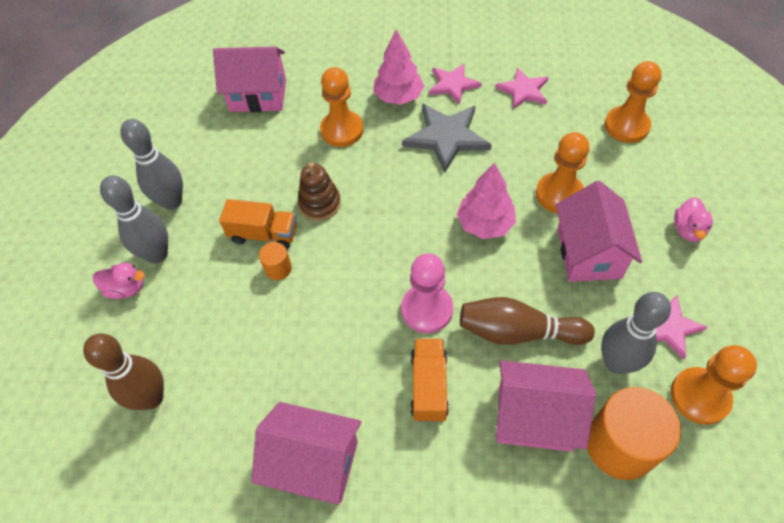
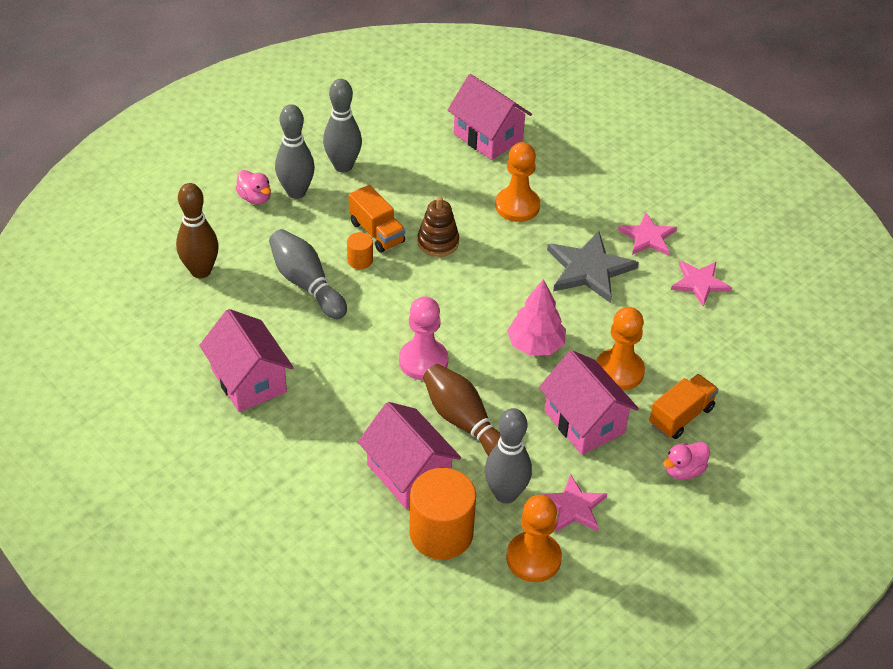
camera: 40 degrees right, 10 degrees down
(259, 327) = (306, 284): none -> grey bowling pin
(398, 97) = (592, 214): pink tree -> none
(429, 386) = (366, 402): orange truck -> orange truck (681, 416)
(588, 253) = (584, 422): pink house -> pink house turned 75 degrees counterclockwise
(626, 126) = (747, 371): orange pawn -> none

